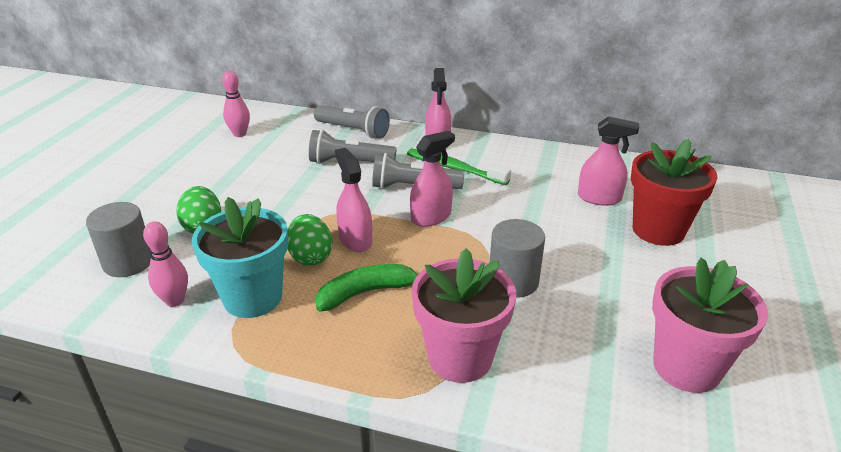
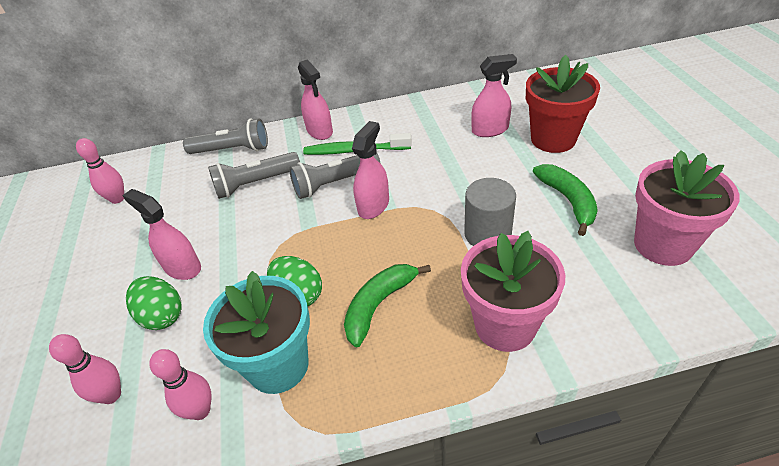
camera: 25 degrees left, 10 degrees up
(128, 262) = (111, 395): grey cylinder -> pink bowling pin
(355, 240) = (325, 258): pink spray bottle -> pink spray bottle (182, 267)
(621, 288) = (568, 201): none -> green banana

